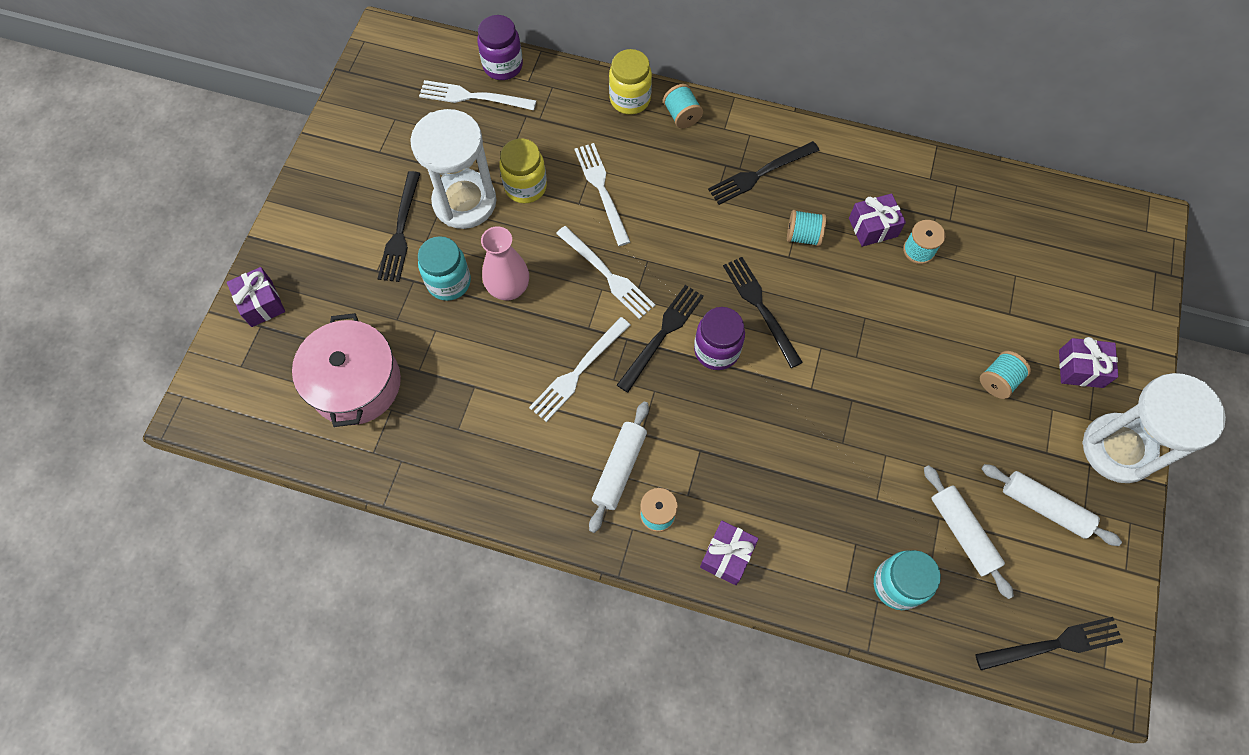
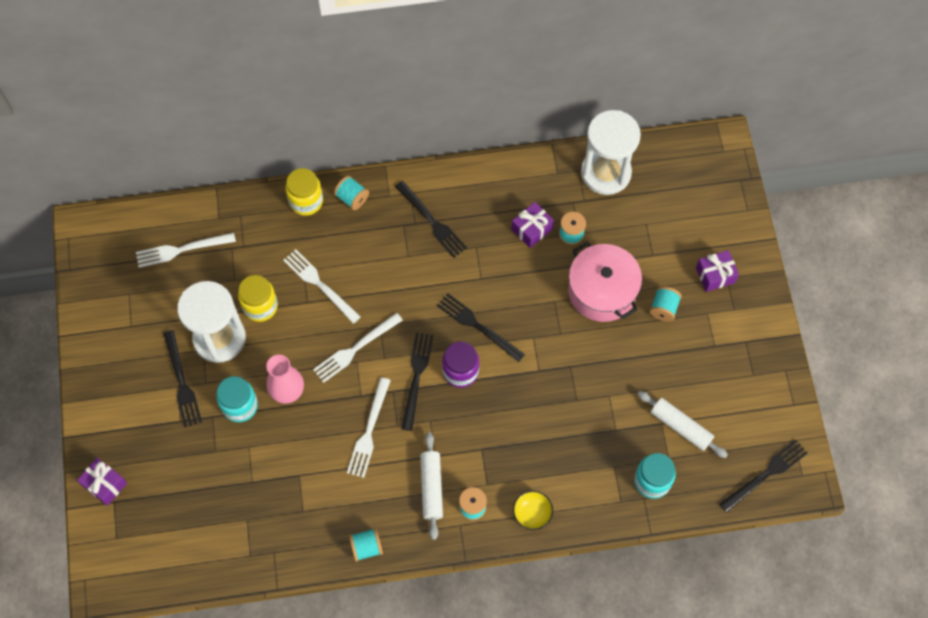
camera: 25 degrees left, 0 degrees up
(355, 383) = (210, 512): pink pot -> pink pot (602, 291)
(503, 66) = (192, 214): purple jar -> none
(607, 274) = (355, 349): white fork -> white fork turned 120 degrees clockwise
(727, 556) = (532, 514): purple gift -> yellow bowl
(760, 174) = (432, 221): black fork -> black fork turned 75 degrees counterclockwise
(803, 236) = (484, 257): turquoise spool -> turquoise spool (366, 547)
(1044, 507) = (727, 385): white rolling pin -> none
(1117, 449) = (759, 323): white hourglass -> white hourglass (606, 173)

